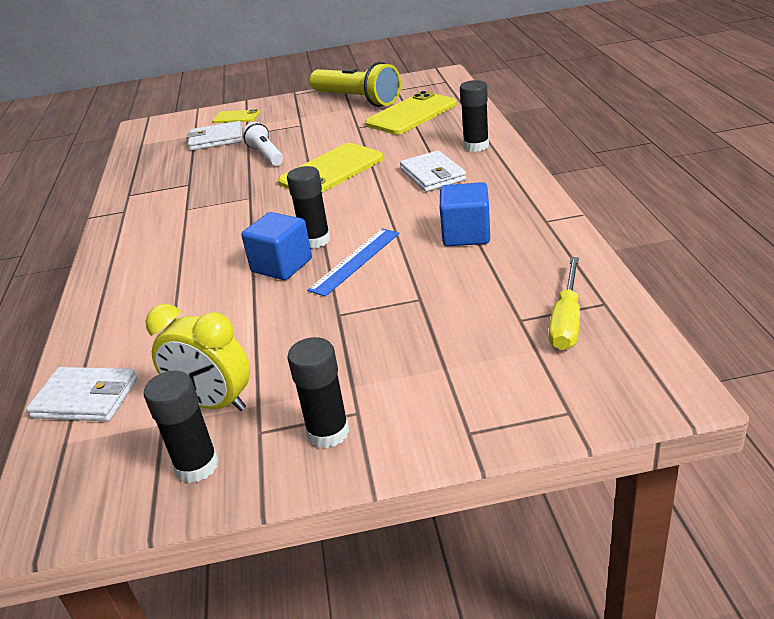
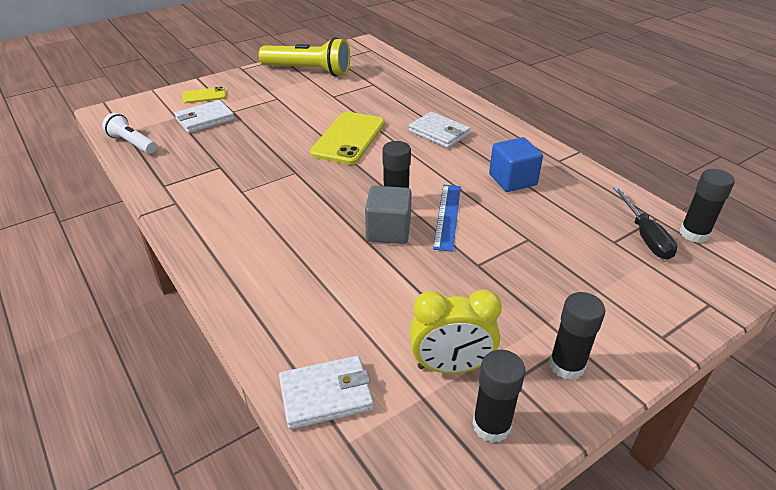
camera: 30 degrees left, 5 degrees up
(266, 155) = (271, 130): white flashlight -> white flashlight (132, 143)
(282, 265) = (388, 231): blue cube -> grey cube
(411, 114) = (370, 81): yellow phone -> none
(476, 146) = (450, 105): black glue stick -> black glue stick (694, 234)
(566, 320) = (645, 236): yellow screwdriver -> black screwdriver

